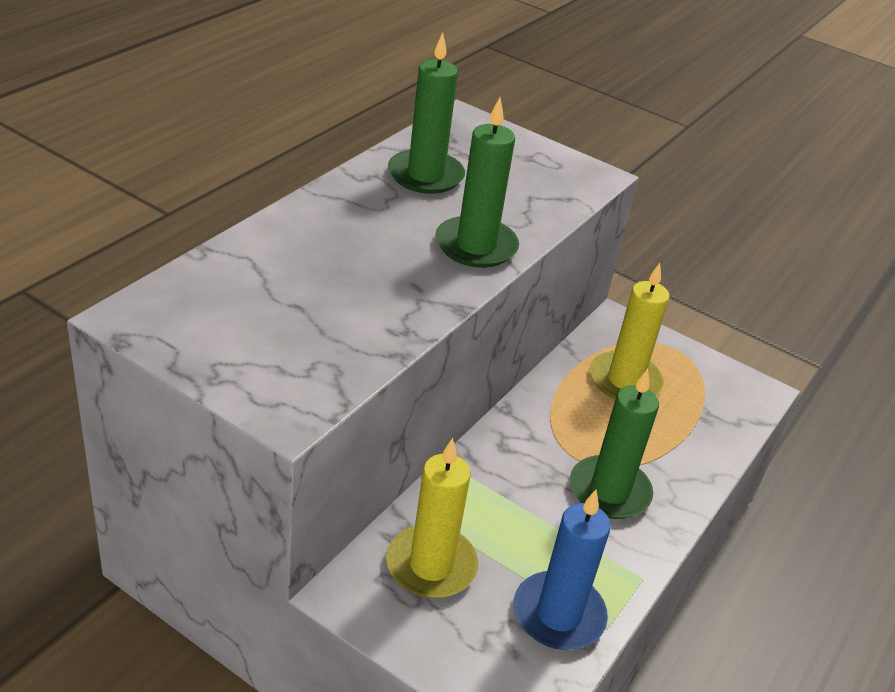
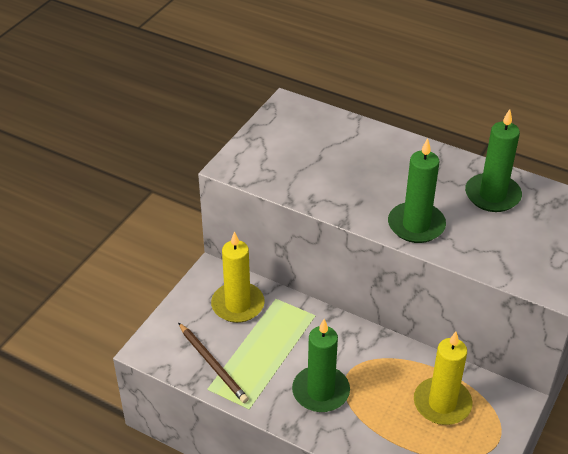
camera: 90 degrees right, 5 degrees up
(558, 615) = (213, 364): blue candle -> brown pencil

